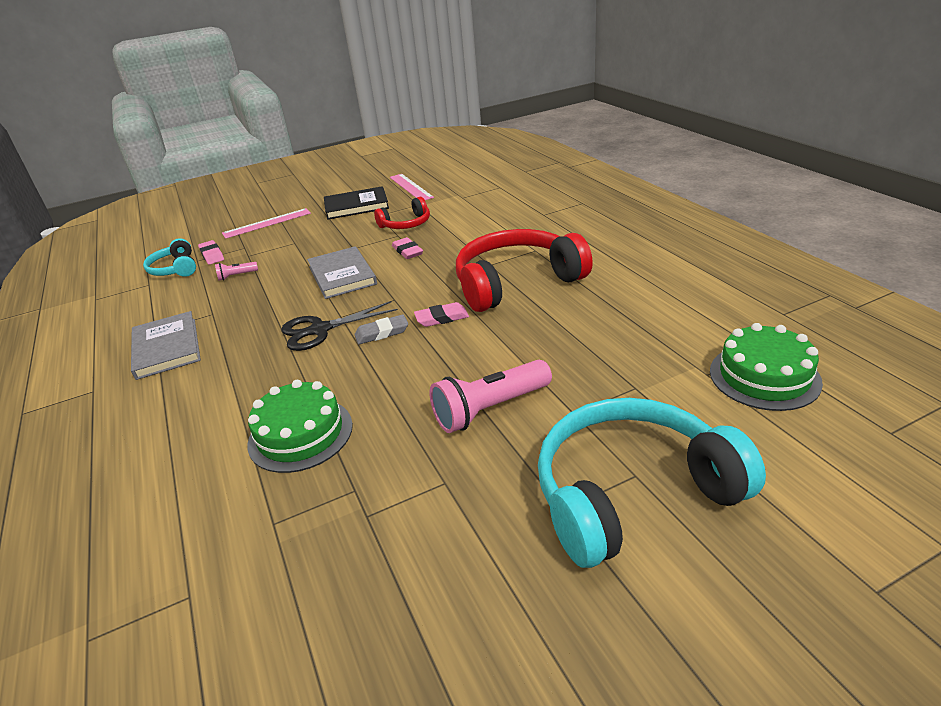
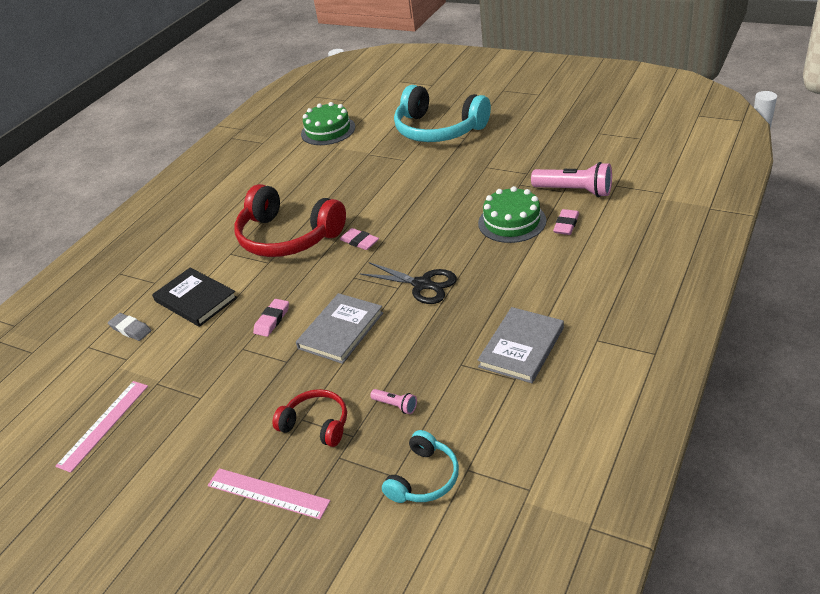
camera: 125 degrees left, 5 degrees up
(212, 255) = (374, 472): pink eraser -> pink eraser (566, 225)
(356, 206) = (180, 437): black book -> black book (195, 299)
(382, 333) = (399, 255): grey eraser -> grey eraser (130, 329)
(406, 224) = (214, 359): red headphones -> red headphones (316, 424)
(490, 409) = (426, 180): pink flashlight -> pink flashlight (574, 191)

